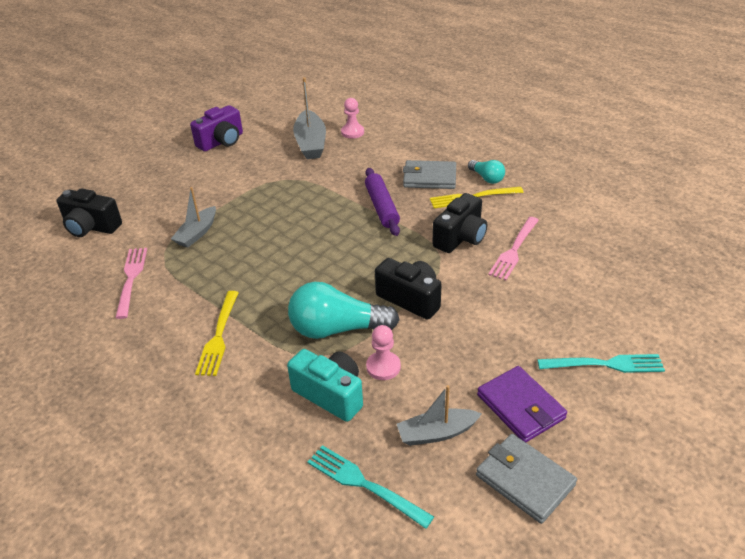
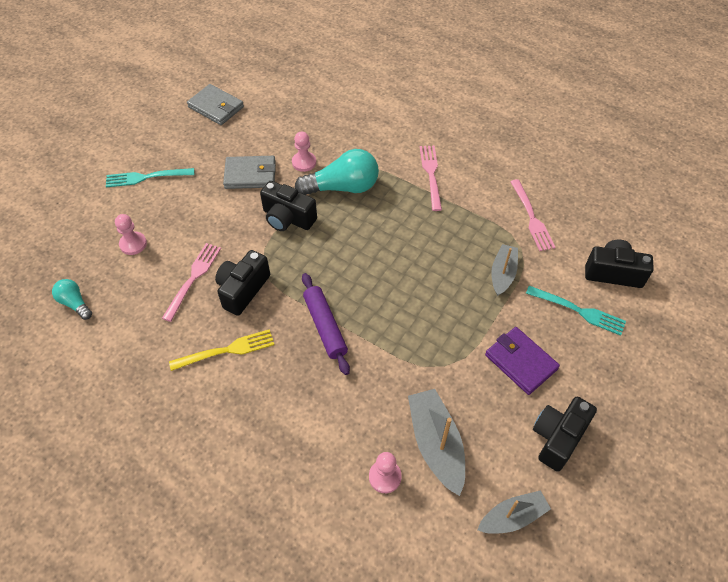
camera: 170 degrees right, 15 degrees up
(219, 336) = (431, 175): yellow fork -> pink fork
(222, 142) = (557, 437): purple camera -> black camera
(330, 394) = (337, 142): turquoise camera -> none
(364, 484) = (307, 97): turquoise fork -> turquoise fork (578, 311)
(429, 178) = (274, 382): grey wallet -> grey wallet (250, 174)
(436, 433) = (266, 125): grey boat -> grey boat (512, 517)
(486, 178) = (207, 387): turquoise light bulb -> turquoise light bulb (75, 303)
(520, 406) = (211, 145): purple wallet -> purple wallet (520, 362)
(592, 286) = (133, 244): none -> pink pawn

